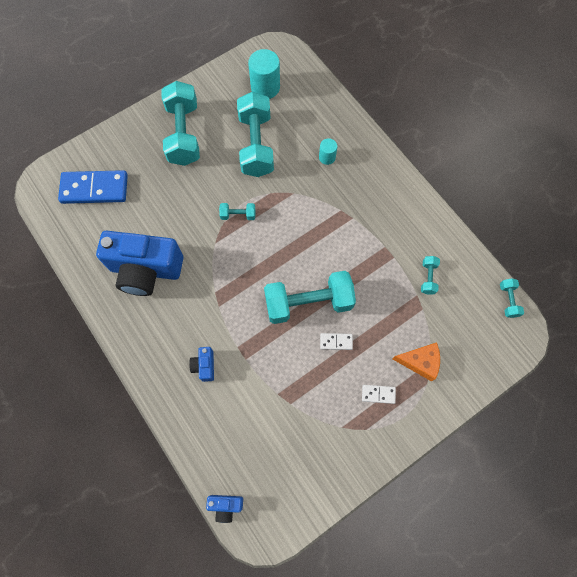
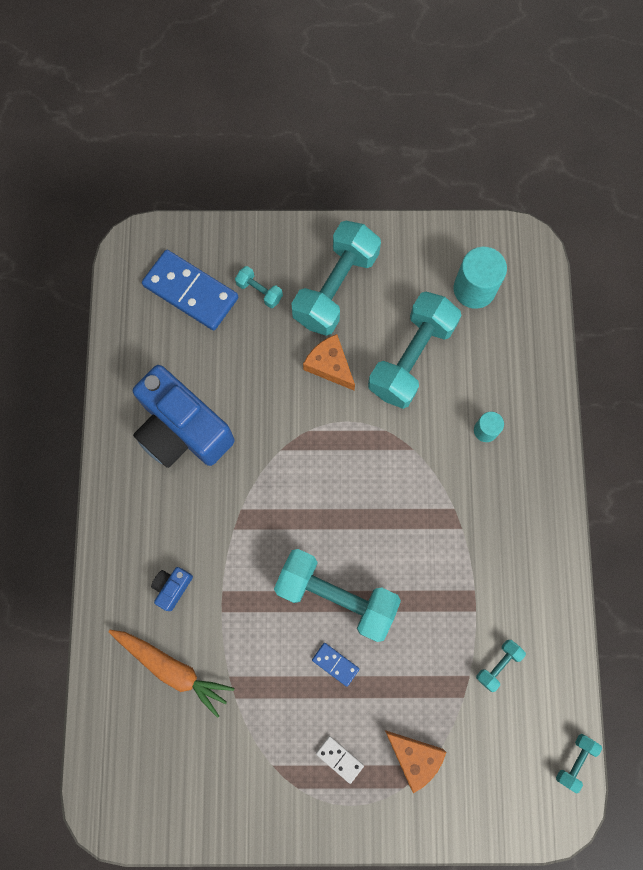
camera: 35 degrees right, 5 degrees up
(211, 178) = (330, 365): none -> orange cheese
(226, 506) = (92, 758): blue camera -> none
(238, 215) = (330, 433): turquoise dumbbell -> turquoise dumbbell (259, 291)
(239, 414) = (172, 668): none -> orange carrot
(336, 341) = (335, 664): white domino -> blue domino

